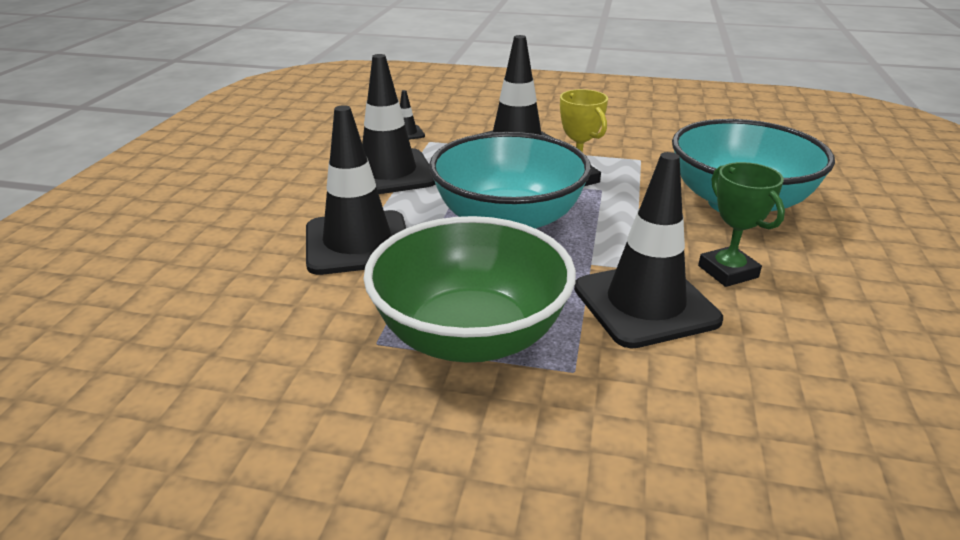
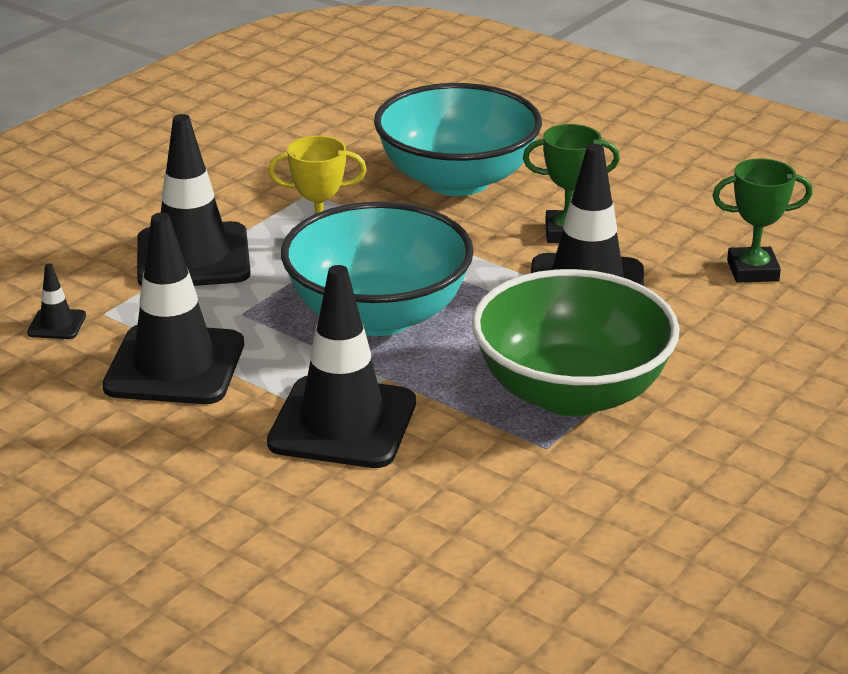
camera: 65 degrees left, 0 degrees up
(810, 406) = (752, 271): none -> green trophy

